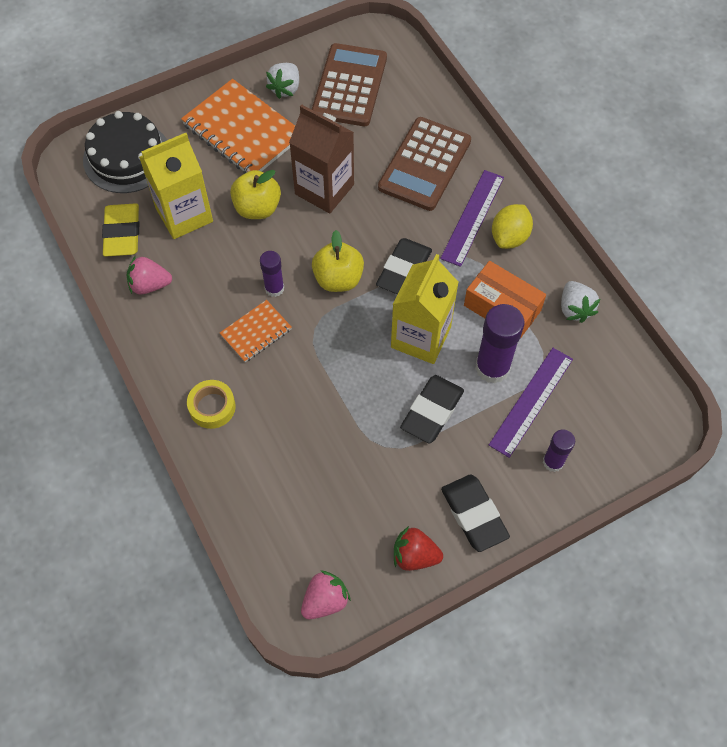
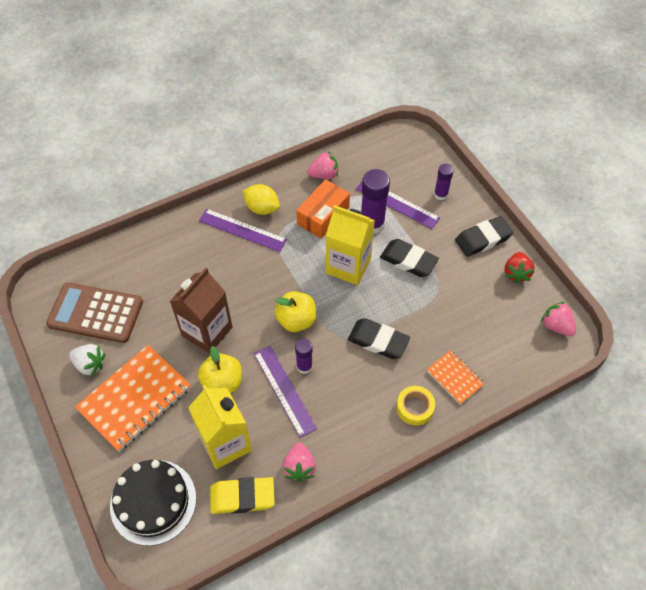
camera: 90 degrees left, 5 degrees down
(244, 268) = (284, 390): none -> purple ruler
(256, 332) = (346, 378): orange notebook -> orange notebook (454, 378)
(404, 270) = (289, 275): black eraser -> black eraser (378, 341)
(424, 164) = (188, 260): brown calculator -> none
(574, 309) = (324, 175): white strawberry -> pink strawberry

